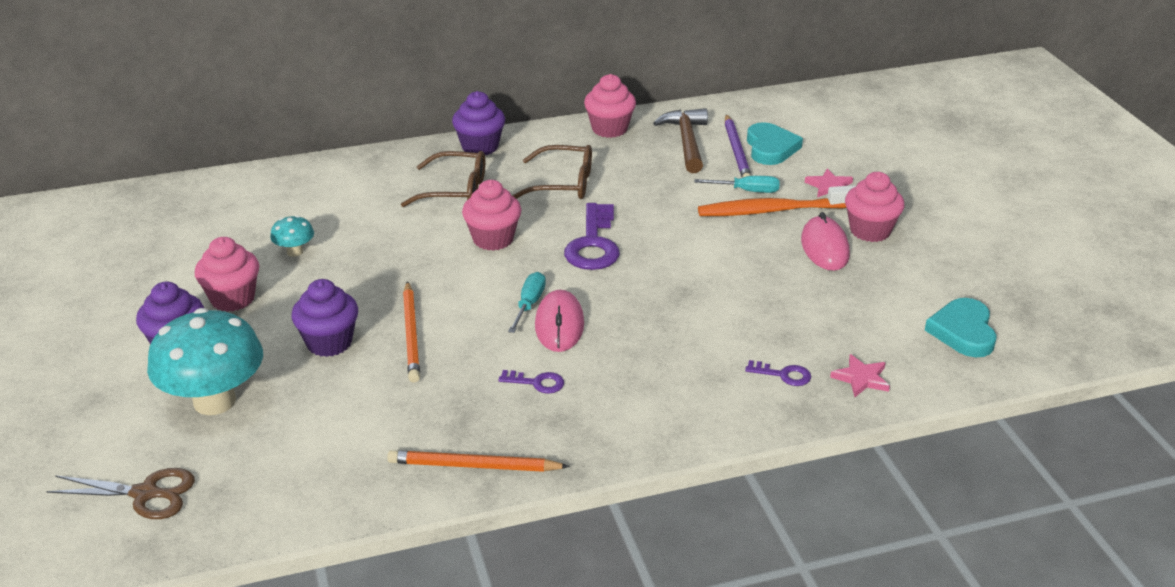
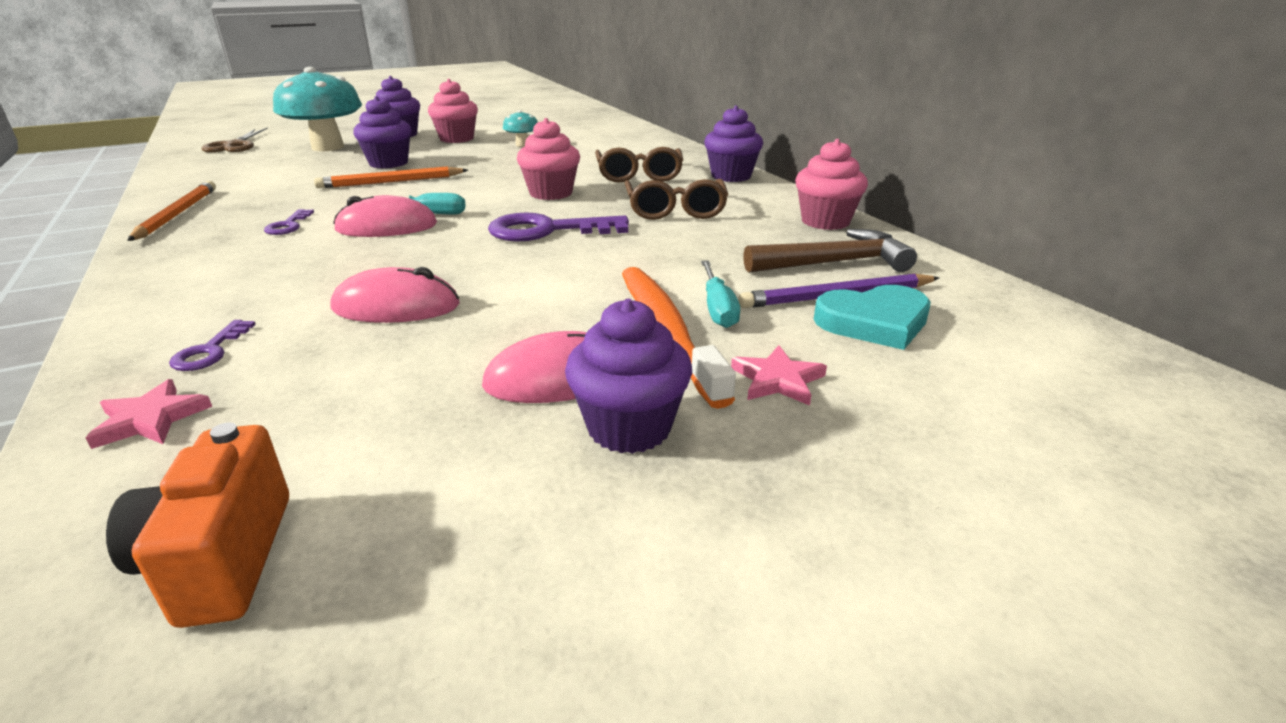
camera: 80 degrees right, 5 degrees down
(727, 307) = (396, 307): none -> pink mouse
(870, 231) = (629, 428): pink cupcake -> purple cupcake
(963, 332) = (222, 559): turquoise heart -> orange camera

